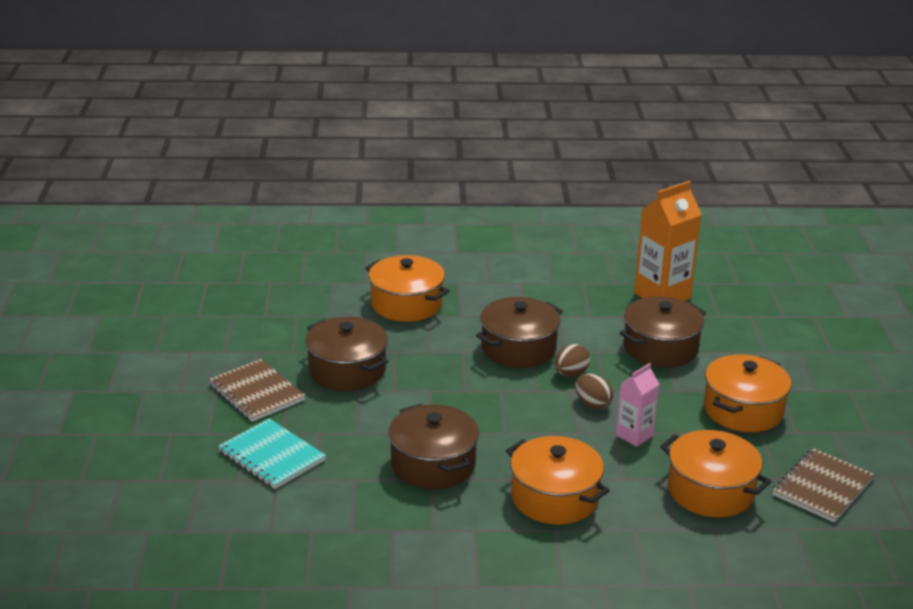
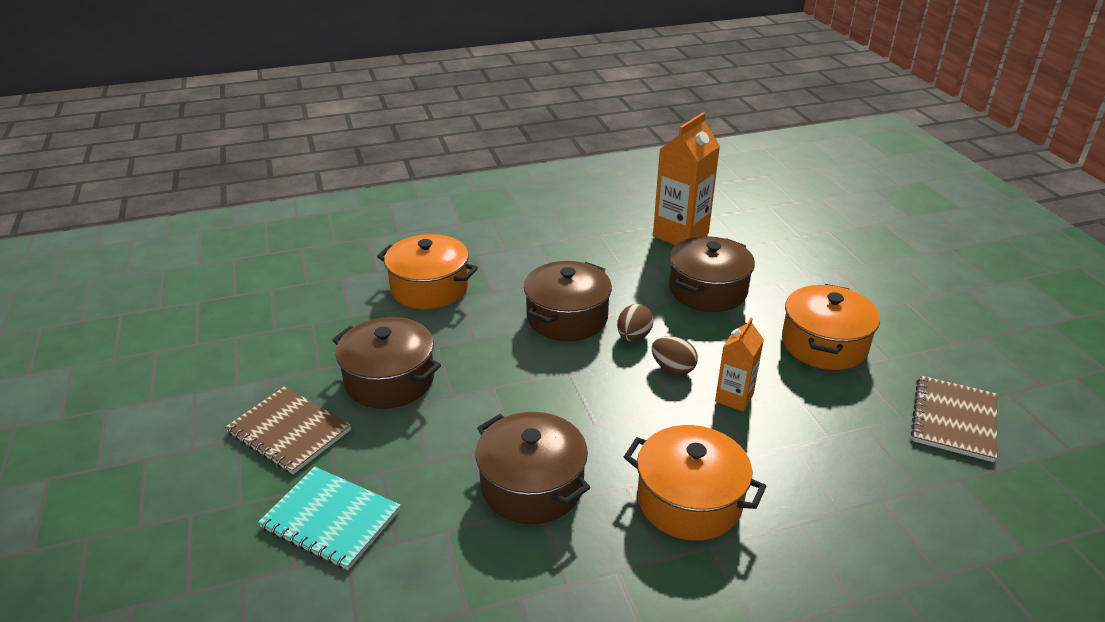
camera: 15 degrees left, 5 degrees up
(634, 435) = (734, 398): pink carton -> orange carton
(710, 491) = (848, 451): orange pot -> none

